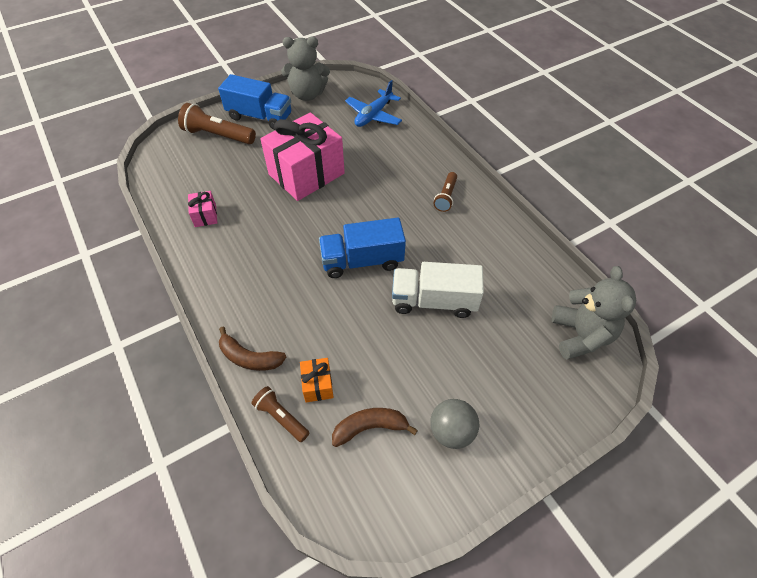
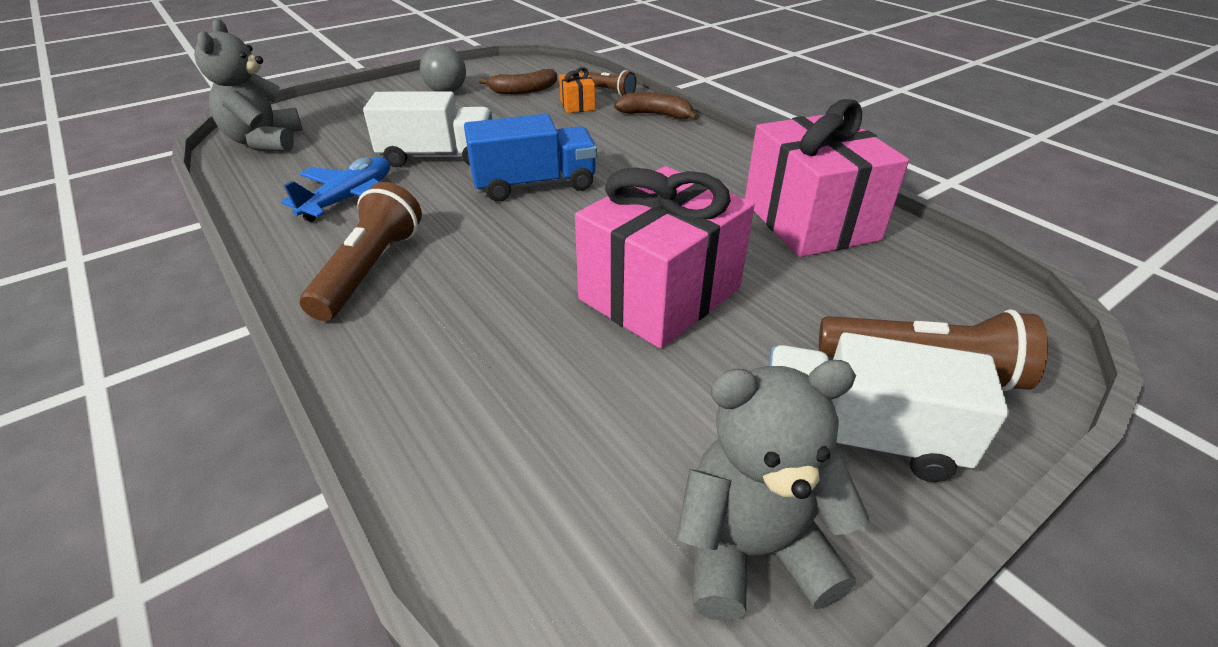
camera: 175 degrees right, 15 degrees down
(205, 216) = (810, 220): pink gift -> pink gift, size x2.39
(260, 117) = (856, 436): blue truck -> white truck
(373, 115) = (509, 468): blue plane -> blue plane (350, 198)
(446, 197) = (370, 269): brown flashlight -> brown flashlight, size x1.68

